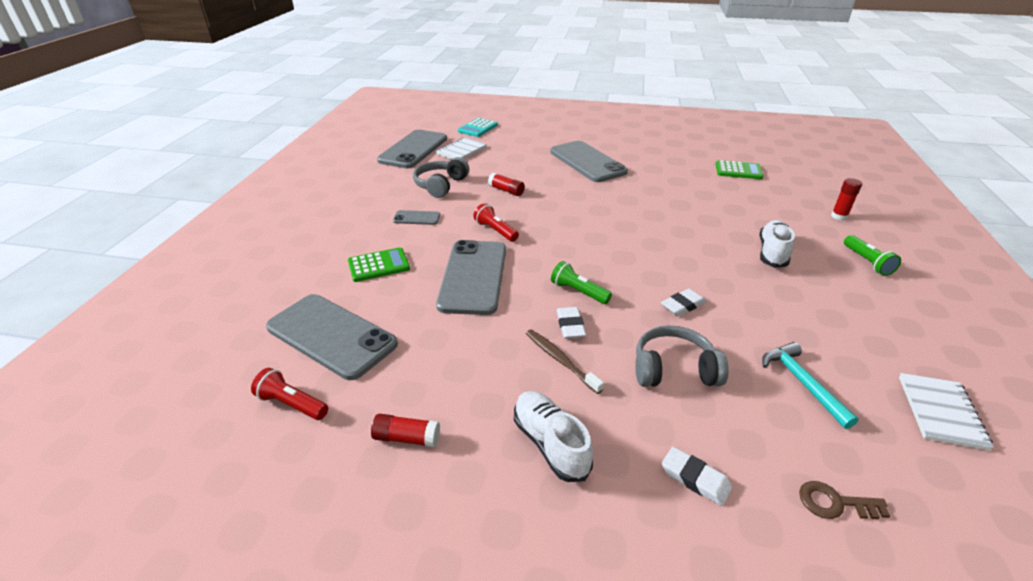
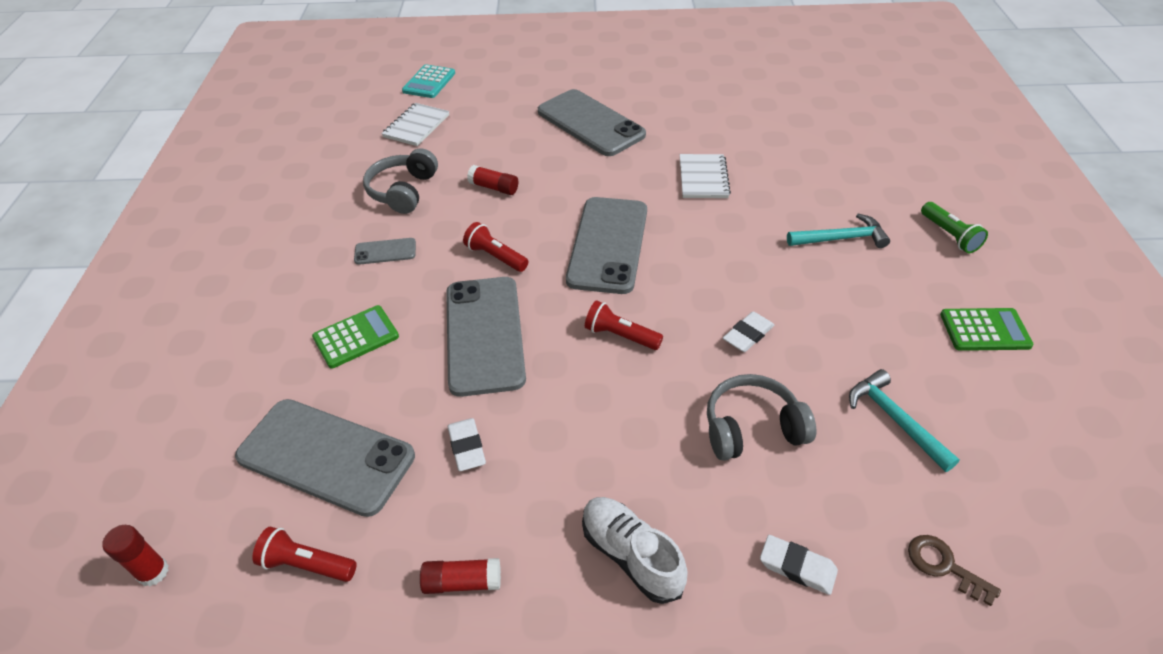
camera: 10 degrees left, 10 degrees up
(413, 149) = (348, 133): grey phone -> grey phone (608, 245)
(560, 360) = (619, 440): brown toothbrush -> none
(570, 325) = (621, 388): white eraser -> white eraser (467, 447)
(578, 292) = (620, 336): green flashlight -> red flashlight
(738, 171) = (784, 112): green calculator -> green calculator (984, 330)
(772, 253) = (841, 238): white shoe -> turquoise hammer
(834, 503) = (944, 566): brown key -> brown key turned 45 degrees clockwise
(839, 216) = (911, 170): red glue stick -> red glue stick (153, 572)
(941, 412) = (1041, 430): white notebook -> white notebook (703, 178)

